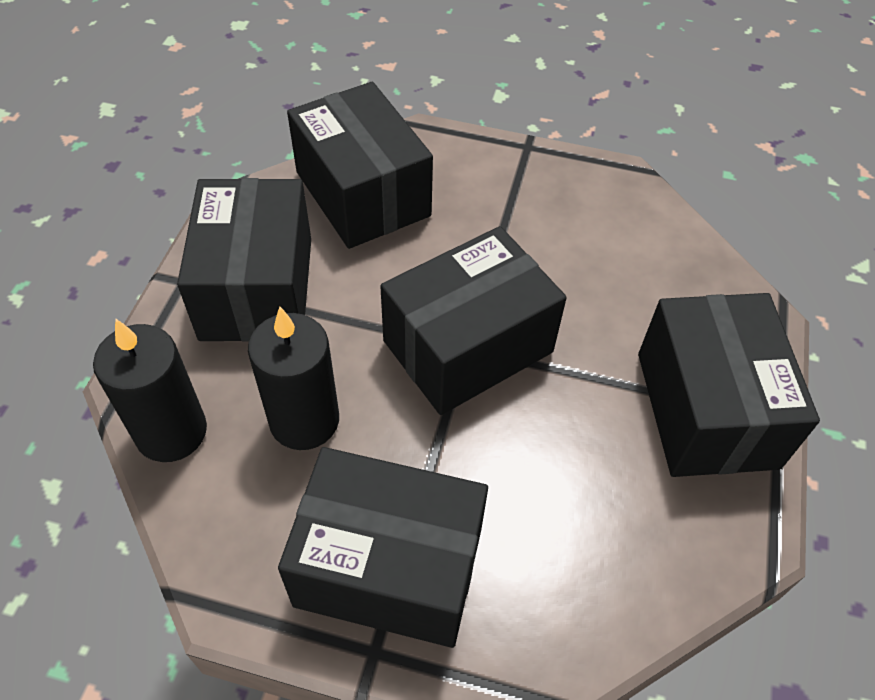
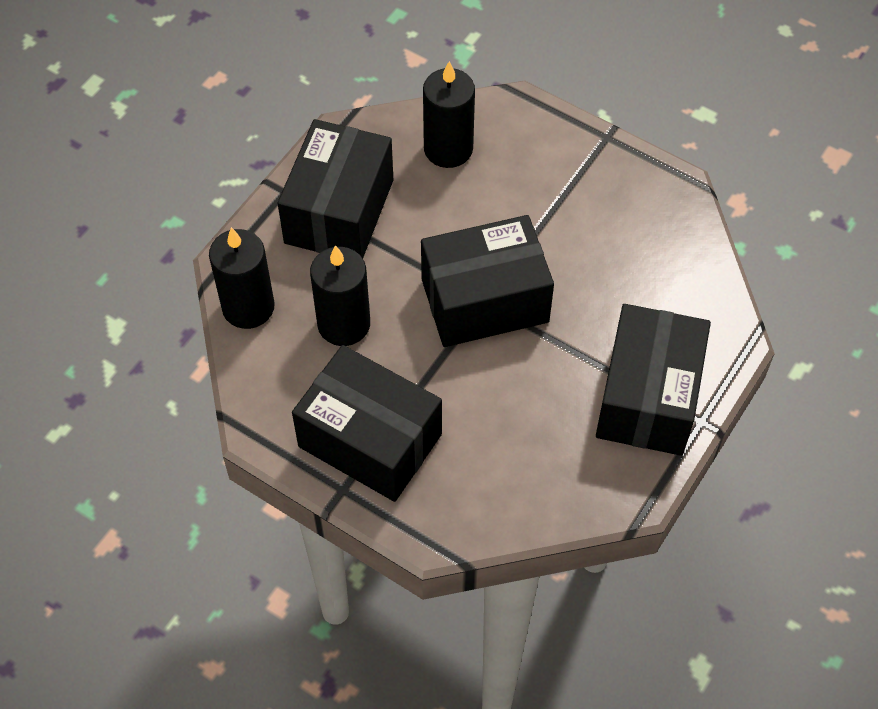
camera: 20 degrees right, 5 degrees up
(362, 194) = (448, 149): black box -> black candle

